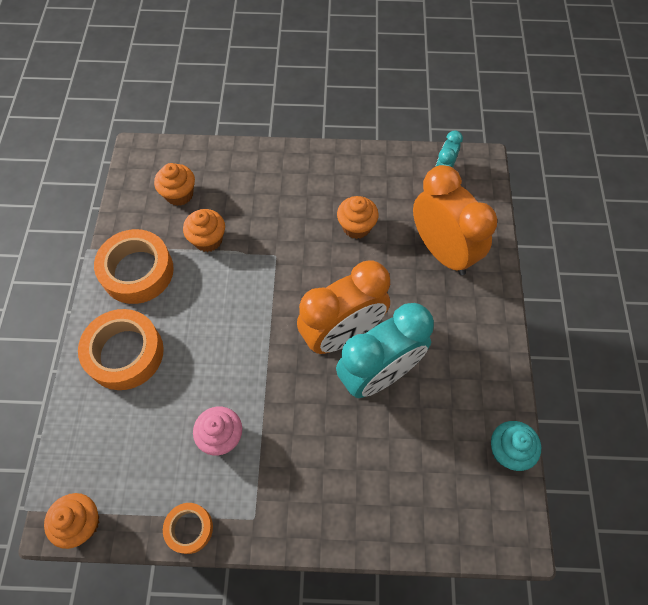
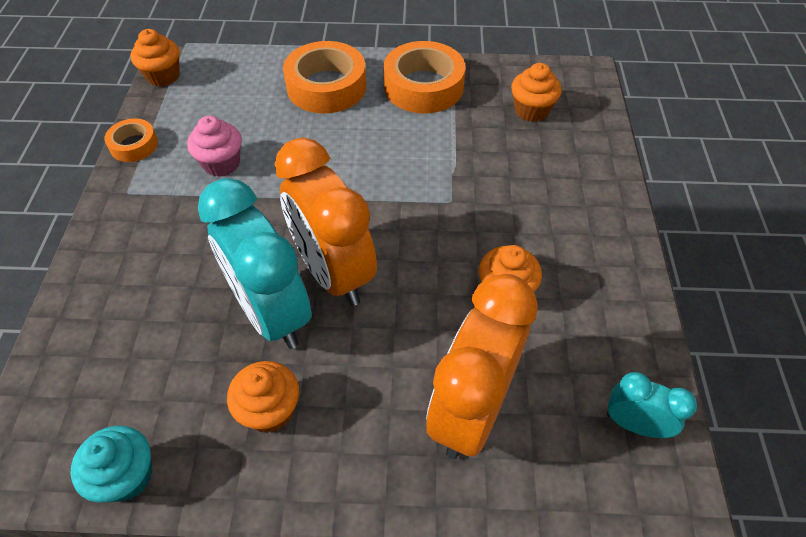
camera: 90 degrees right, 10 degrees down
(208, 240) = (469, 139): orange cupcake -> orange cupcake (270, 410)
(442, 251) = (471, 410): orange clock -> orange clock turned 150 degrees clockwise

